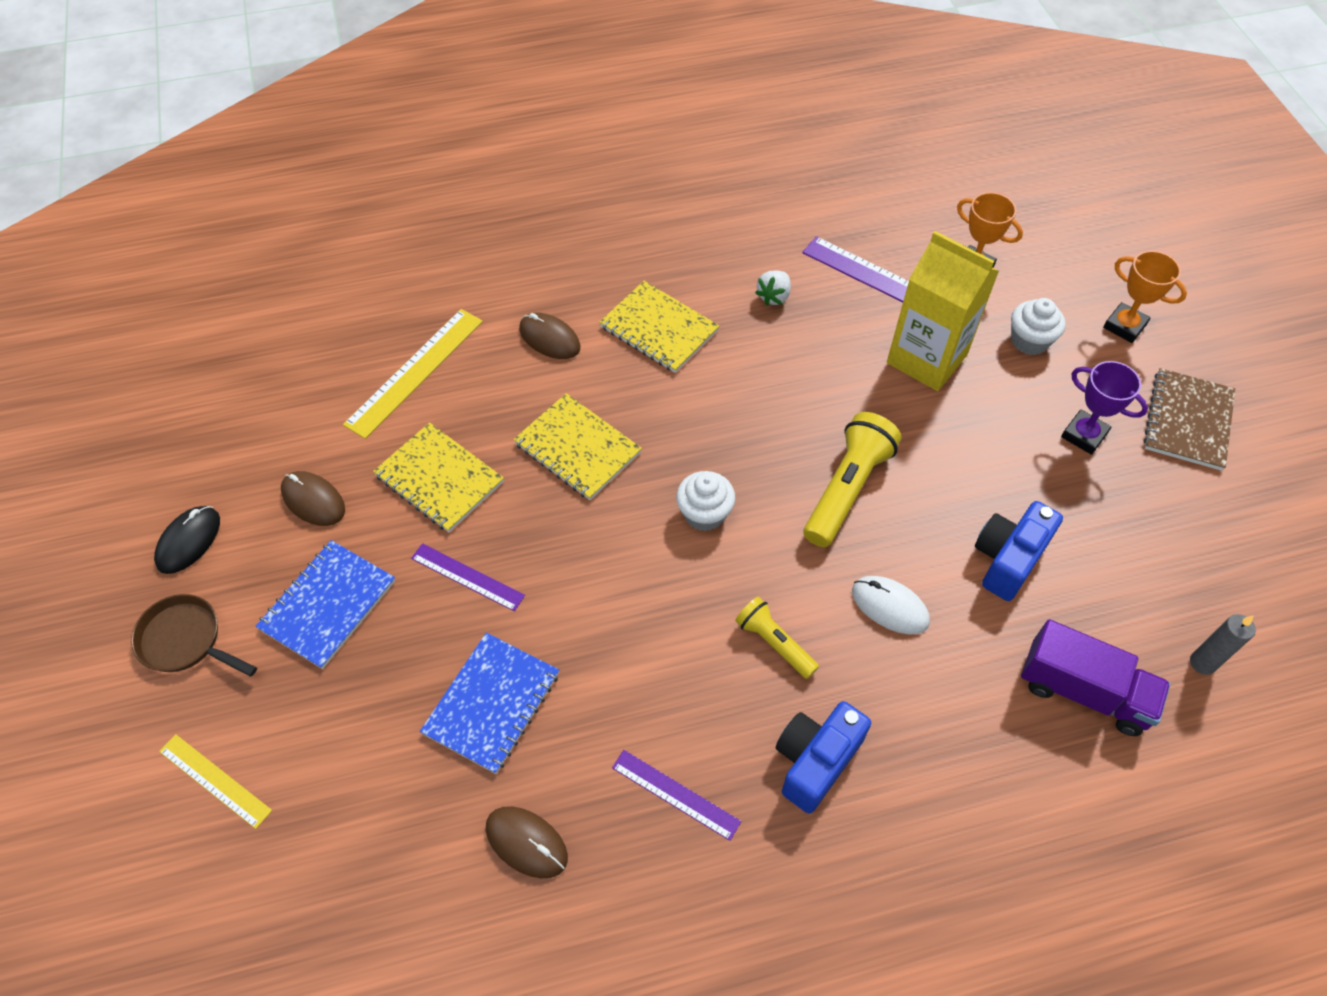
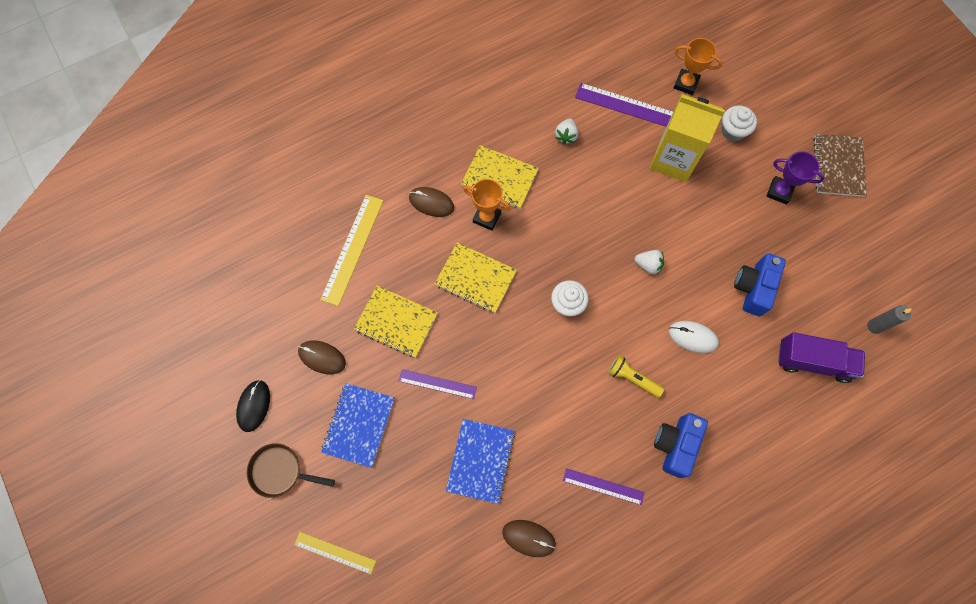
camera: 15 degrees left, 15 degrees up
(847, 489) = (648, 265): yellow flashlight -> white strawberry
(1124, 326) = (788, 106): orange trophy -> orange trophy (487, 217)

